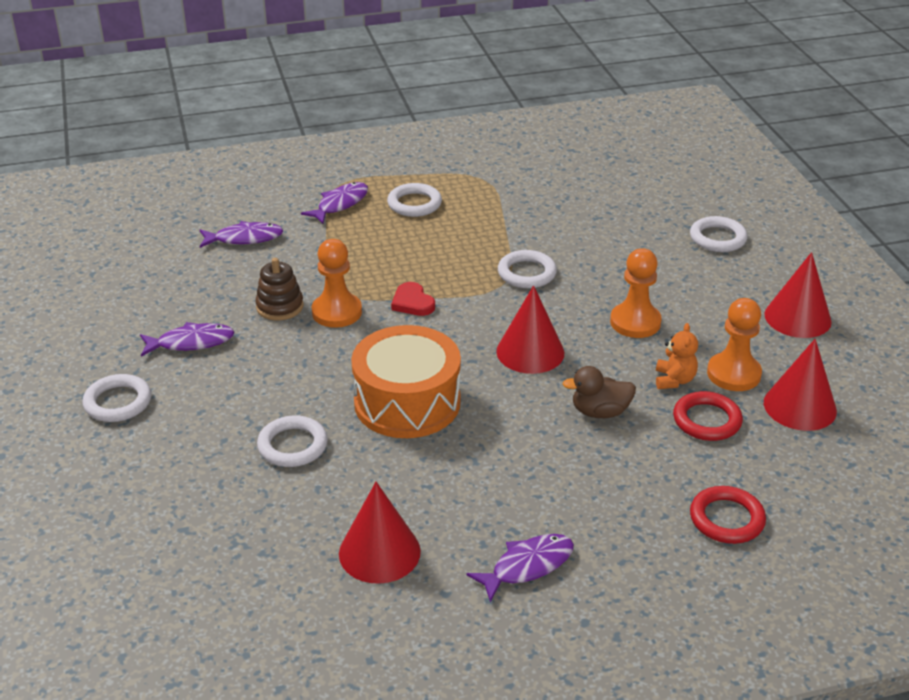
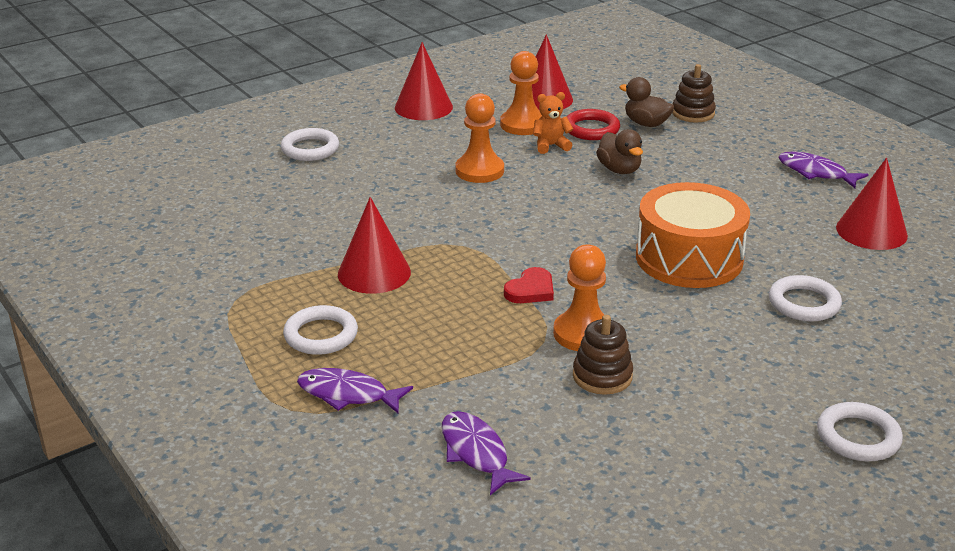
camera: 110 degrees left, 5 degrees down
(191, 342) = (717, 420): purple fish -> none
(527, 273) = (432, 235): white ring -> none
(530, 352) = (563, 212): red cone -> red cone (374, 273)
(708, 468) = (646, 123): none -> brown duck
(726, 519) = (693, 113): red ring -> brown stacking toy

